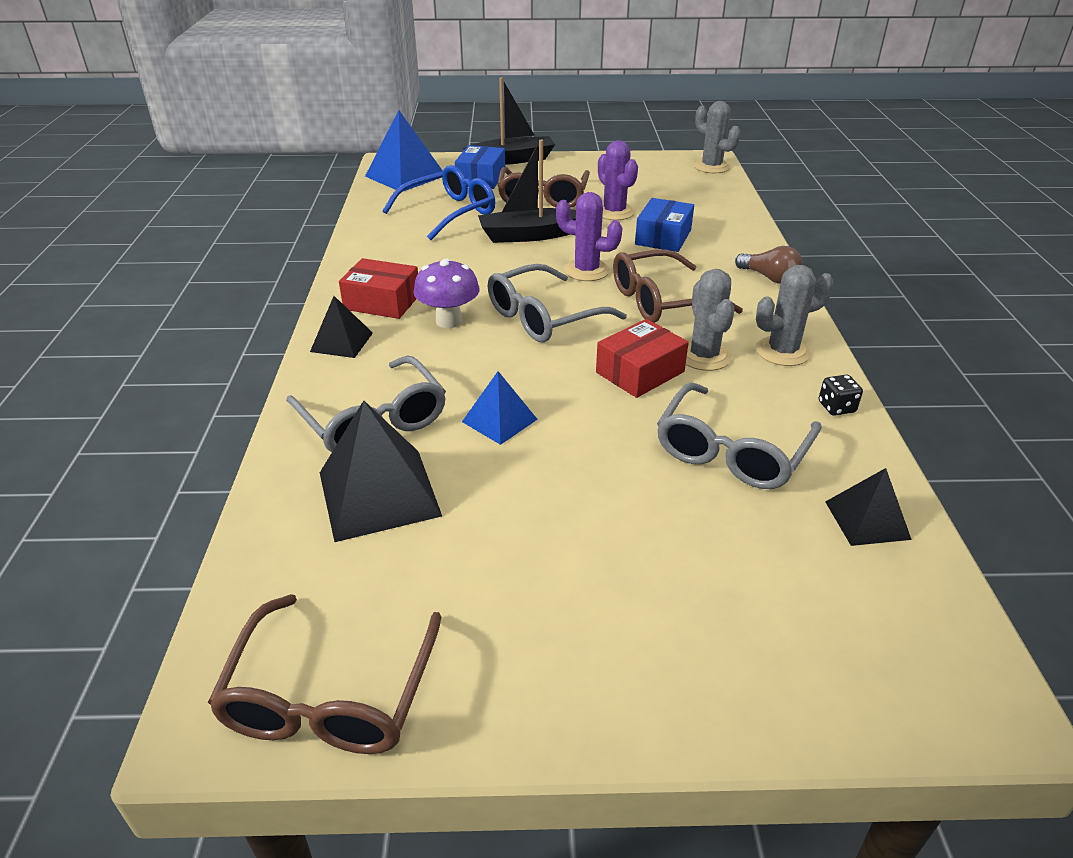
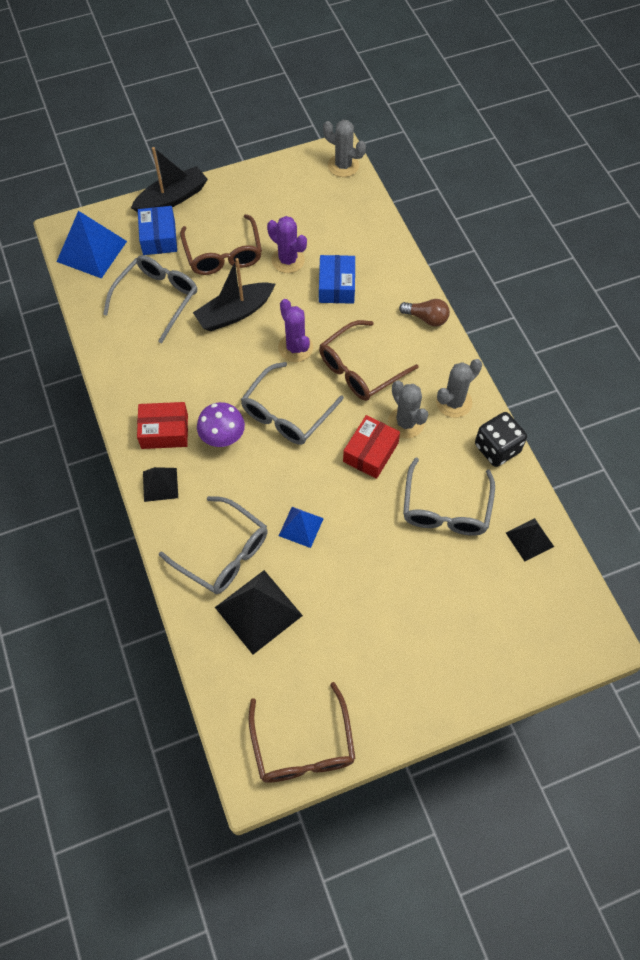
camera: 20 degrees left, 25 degrees up
(449, 213) = (157, 299): blue glasses -> grey glasses
(586, 270) = (295, 348): purple cactus -> purple cactus turned 60 degrees clockwise
(836, 407) = (497, 448): black dice -> black dice, size x1.93

